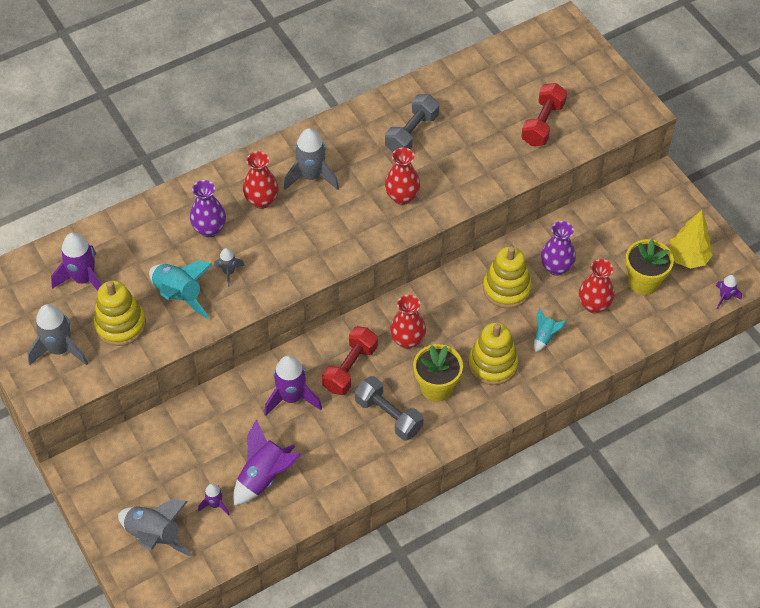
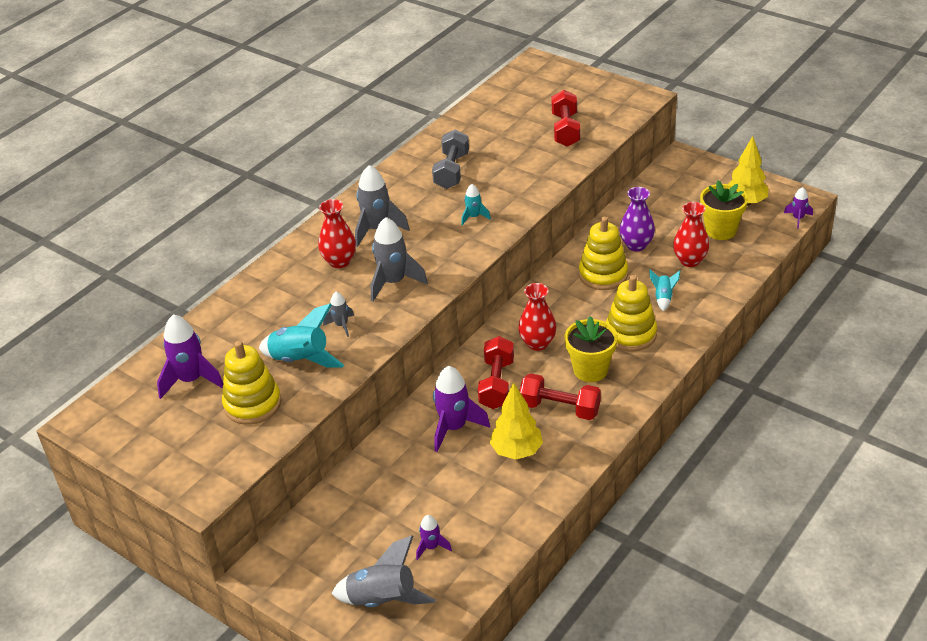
camera: 20 degrees left, 15 degrees down
(60, 349) = (198, 447): grey rocket -> grey rocket (393, 282)
(209, 229) = (300, 299): purple vase -> none
(264, 477) = (468, 504): purple rocket -> none
(330, 443) = (516, 451): none -> yellow tree
(388, 415) = (560, 408): grey dumbbell -> red dumbbell
(402, 197) = (474, 217): red vase -> turquoise rocket

